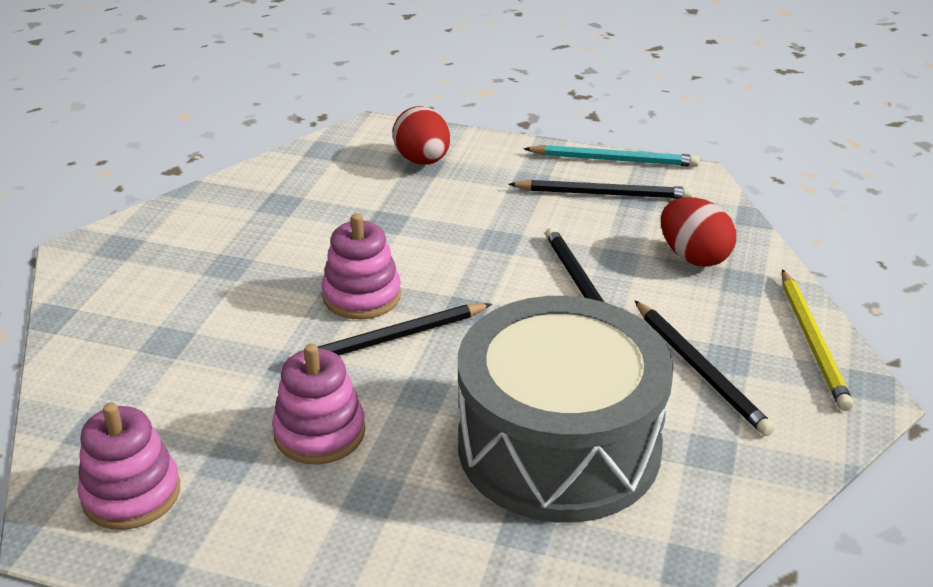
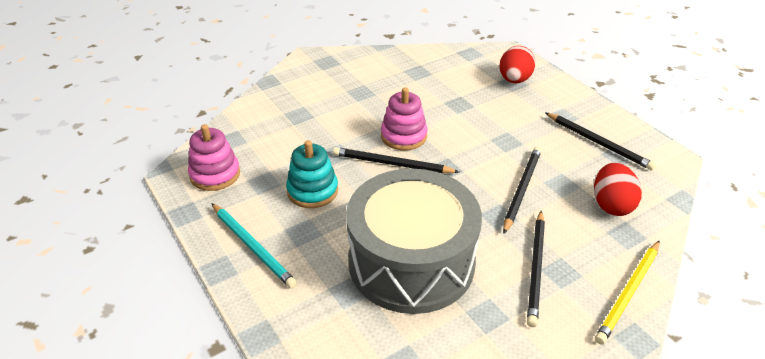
camera: 40 degrees right, 5 degrees up
(319, 433) = (312, 191): pink stacking toy -> turquoise stacking toy
(613, 160) = (629, 126): turquoise pencil -> turquoise pencil (252, 246)

